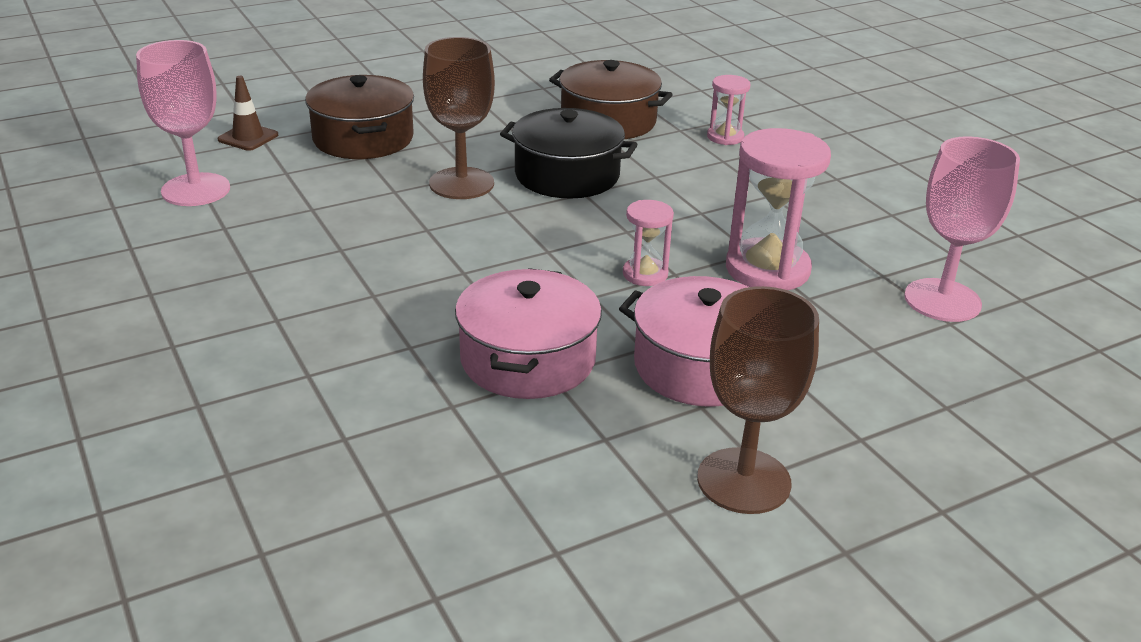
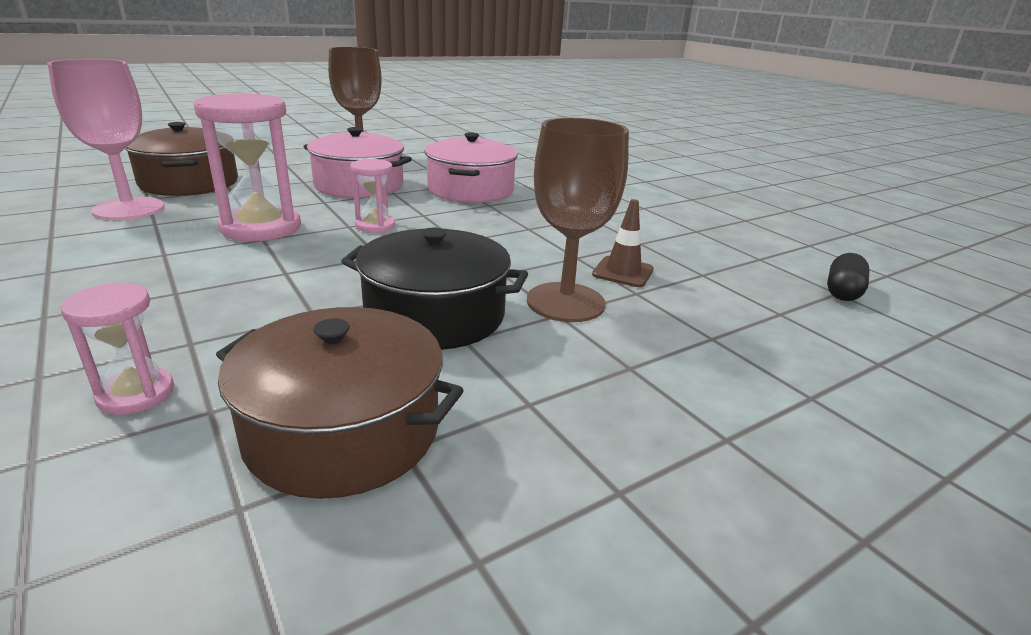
camera: 175 degrees right, 5 degrees down
(196, 190) = (842, 292): pink goblet -> black capsule
(248, 137) = (904, 367): brown traffic cone -> brown traffic cone (623, 272)
(363, 138) = (745, 370): brown pot -> brown pot (189, 183)

